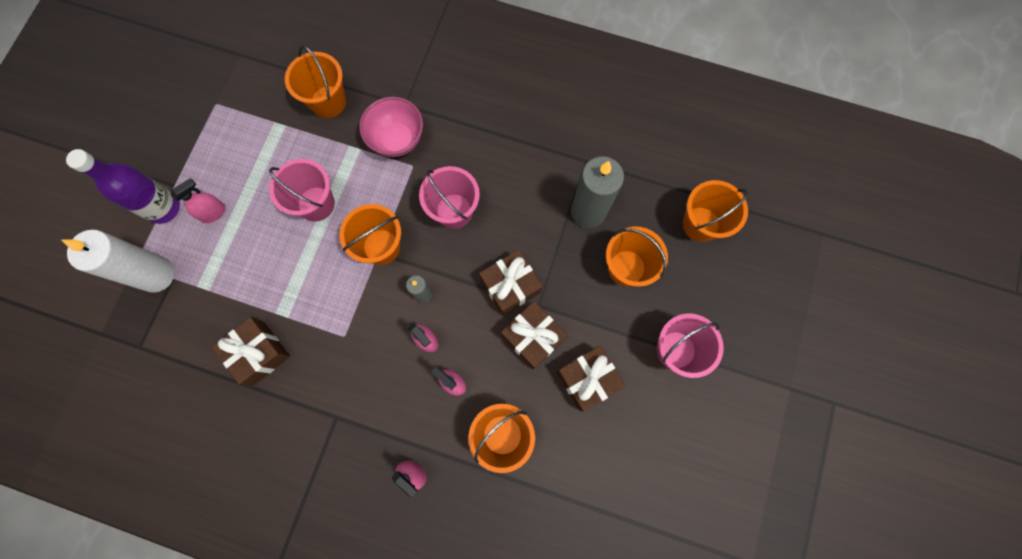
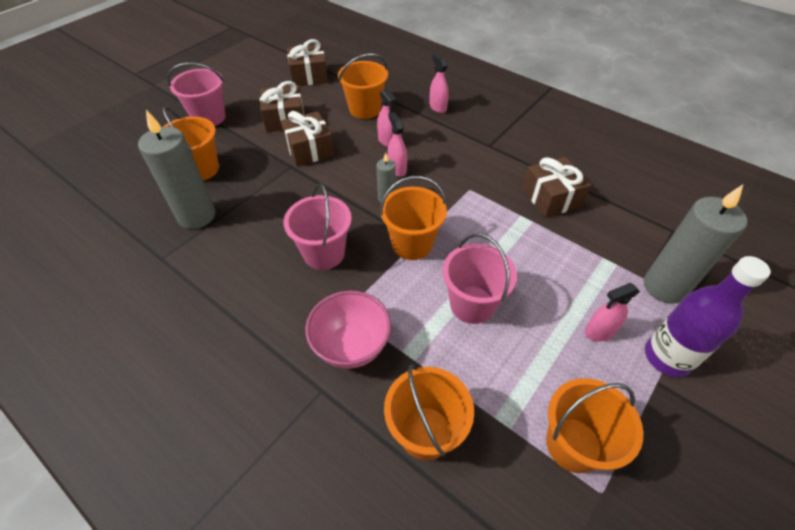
camera: 160 degrees left, 25 degrees down
(157, 275) = (664, 287): white candle -> grey candle
(510, 286) = (306, 183): brown gift -> brown gift (309, 76)
(700, 224) = (111, 180): orange bucket -> orange bucket (573, 444)

